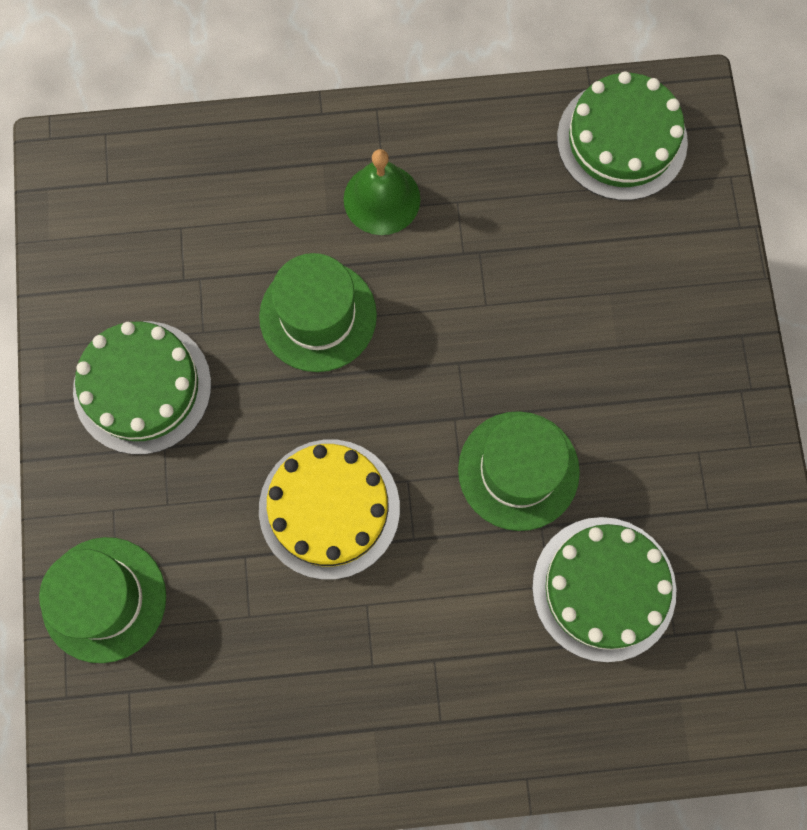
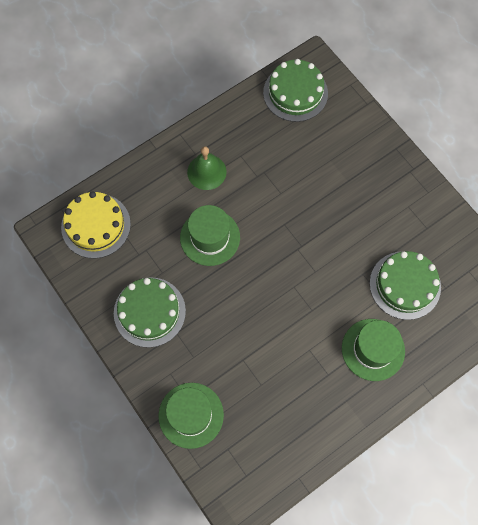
camera: 30 degrees left, 5 degrees down
(329, 508) = (267, 318): yellow cake -> yellow cake (96, 225)
(518, 470) = (338, 256): green hat -> green hat (373, 349)

